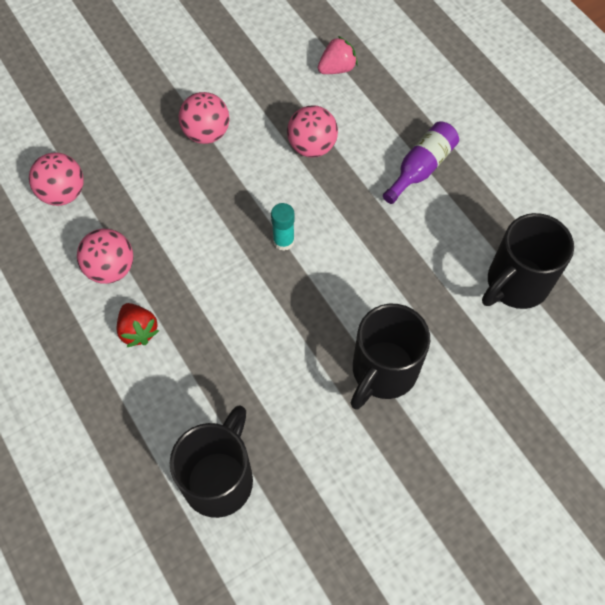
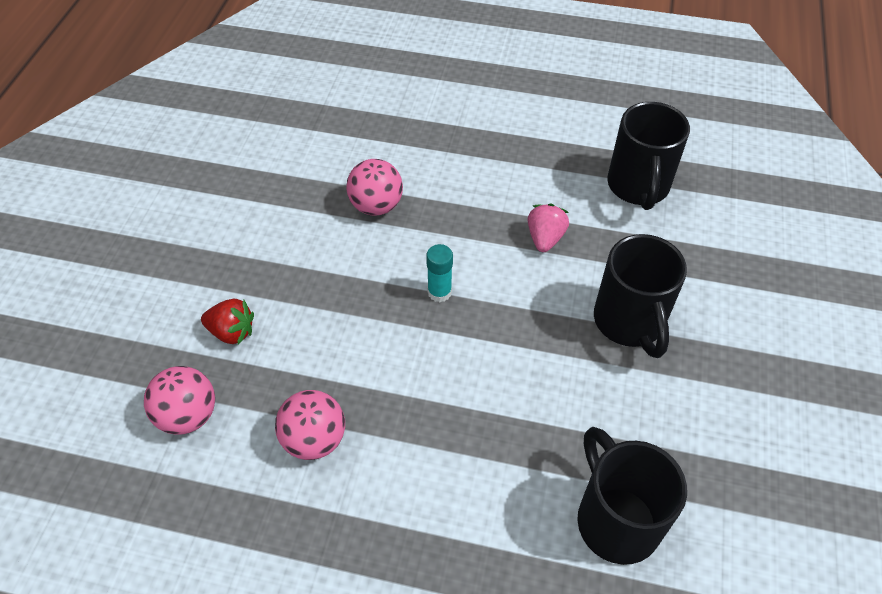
camera: 45 degrees left, 10 degrees down
(138, 330) = (403, 468): red strawberry -> red strawberry (232, 332)
(206, 133) = (272, 261): pink ball -> none
(337, 68) = (327, 136): pink strawberry -> pink strawberry (545, 238)
(421, 168) = (478, 160): purple bottle -> none

